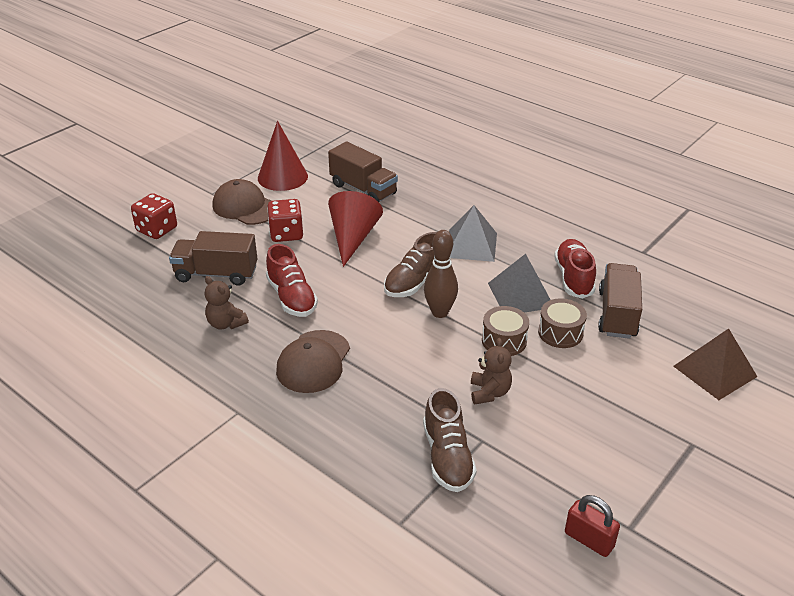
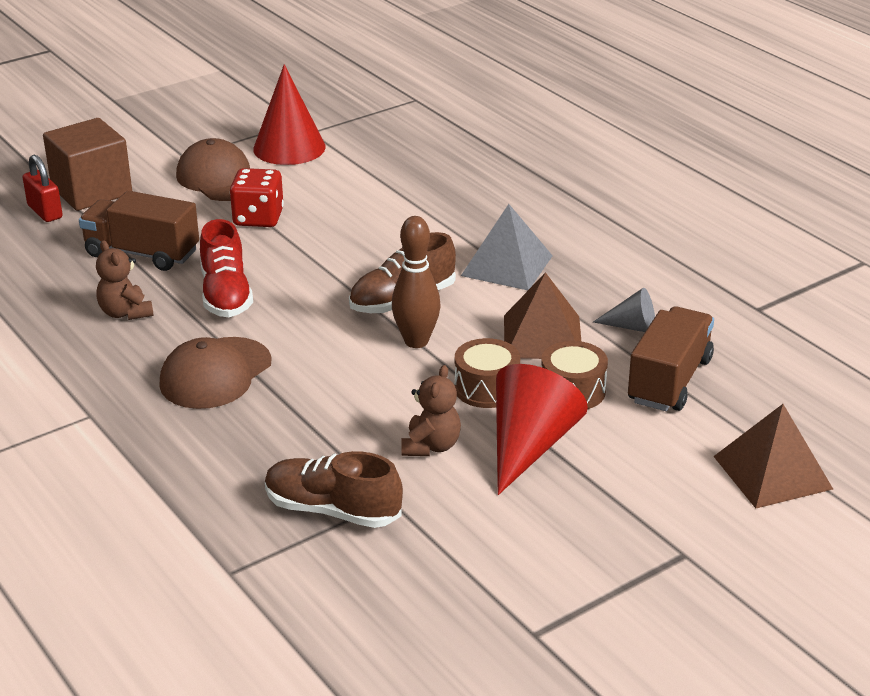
camera: 15 degrees right, 5 degrees down
(157, 229) = (91, 191): red dice -> brown cube
(353, 238) = (345, 235): red cone -> red cone (529, 446)
(363, 189) = (392, 177): brown truck -> none
(447, 457) = (332, 510): brown shoe -> brown shoe turned 105 degrees clockwise
(520, 295) = (542, 337): grey pyramid -> brown pyramid
(573, 278) = (632, 327): red shoe -> grey cone
(589, 540) = (469, 636): red padlock -> red padlock (45, 212)

